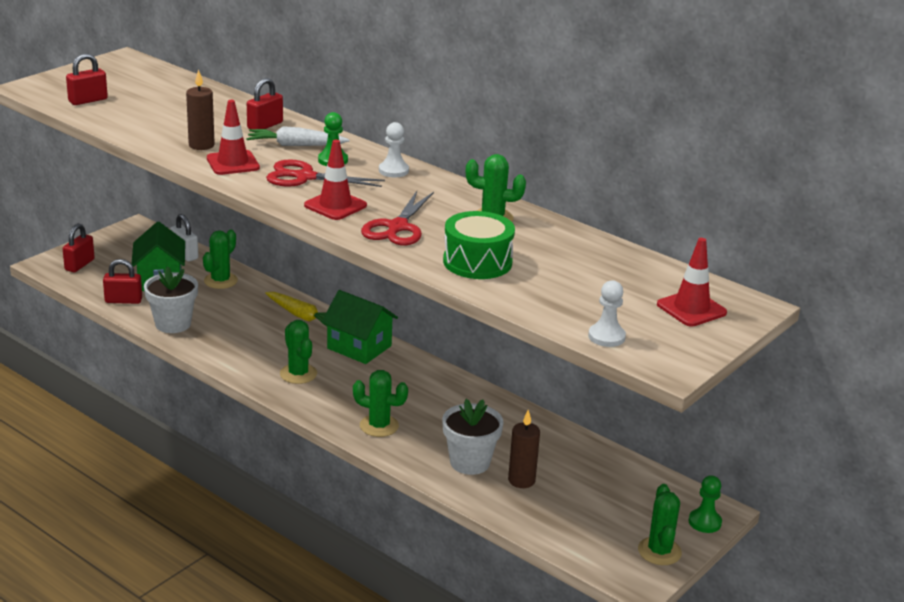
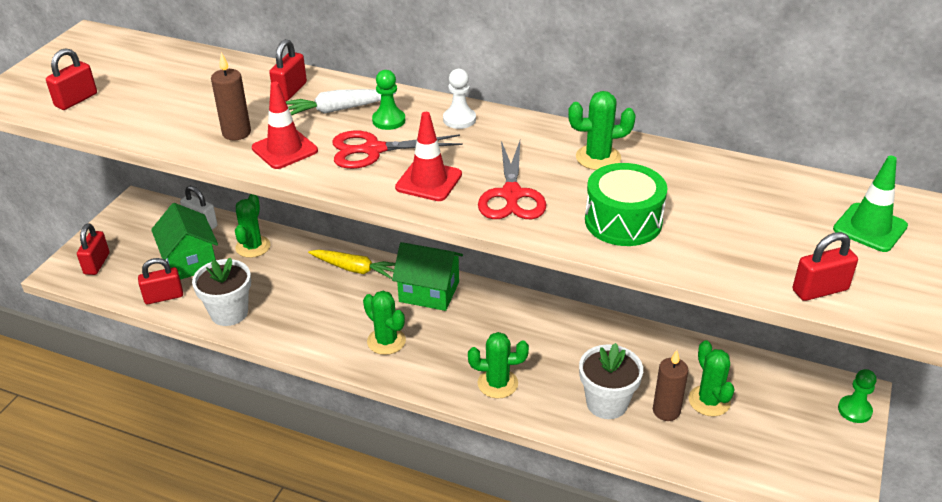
camera: 15 degrees left, 10 degrees up
(606, 337) = (820, 290): white pawn -> red padlock
(659, 551) = (836, 459): green cactus -> green cactus (709, 401)
(691, 309) = (870, 228): red traffic cone -> green traffic cone

